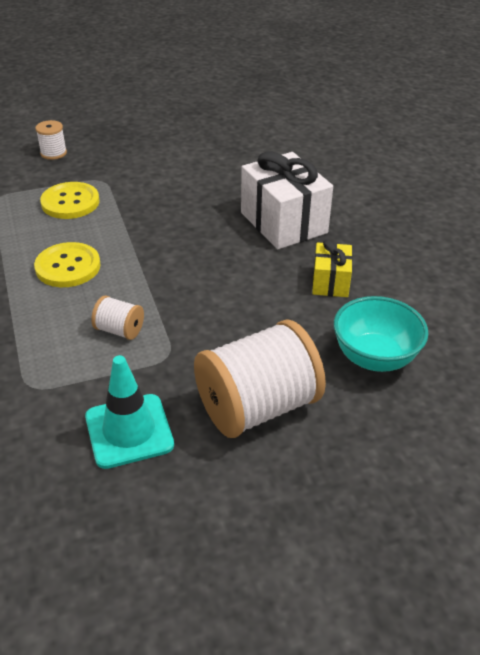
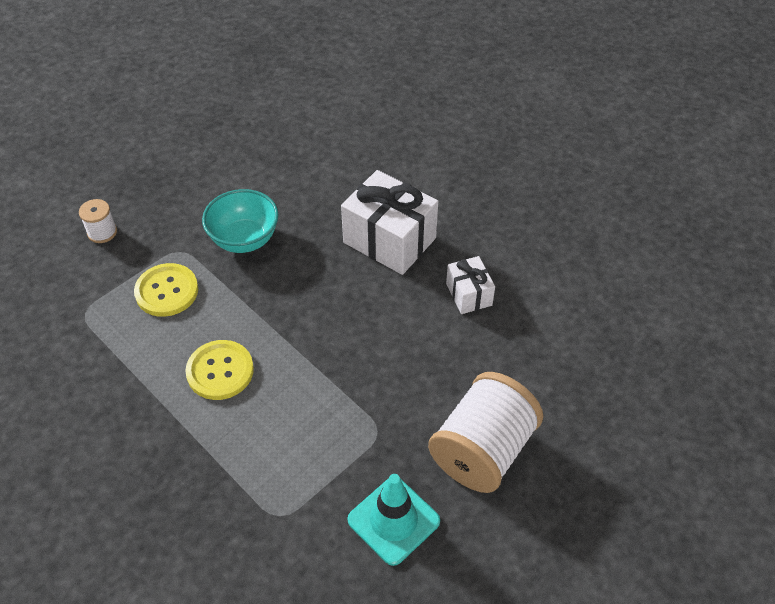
camera: 25 degrees left, 10 degrees up
(119, 330) = (317, 422): white spool -> none
(330, 282) = (469, 294): yellow gift -> white gift
(374, 357) = (547, 360): turquoise bowl -> turquoise bowl (244, 240)

